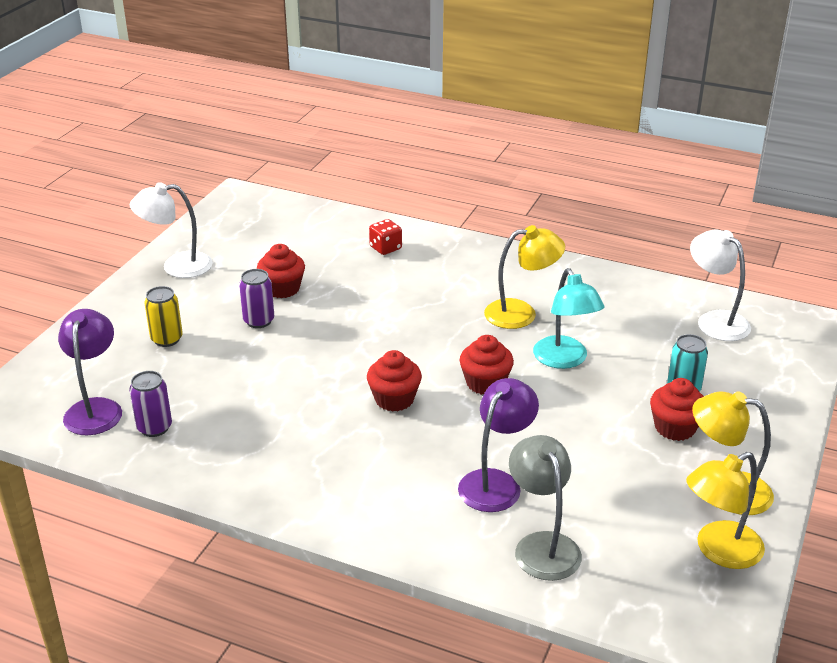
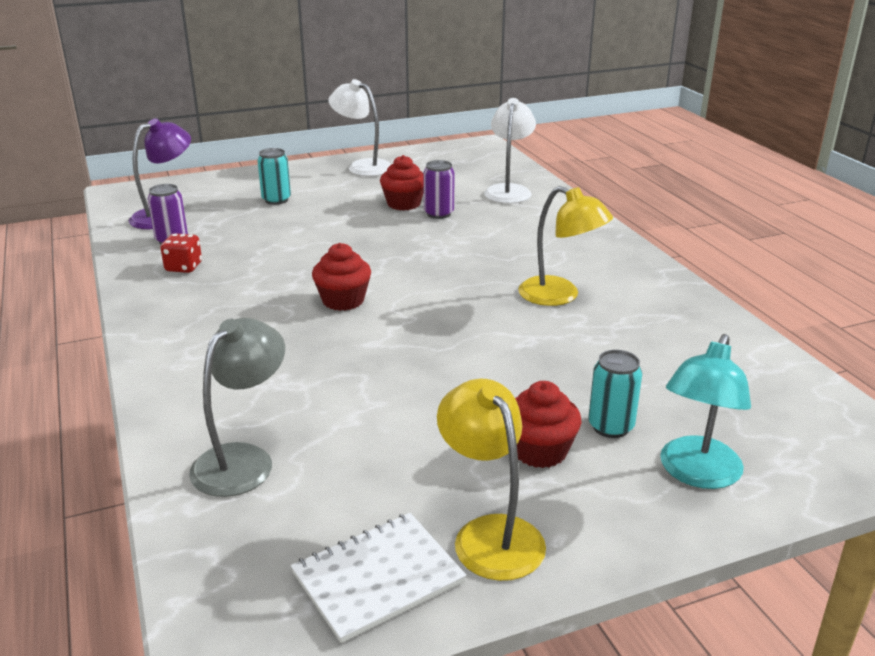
camera: 45 degrees right, 5 degrees down
(167, 339) = (276, 200): yellow can -> turquoise can
(259, 321) = (351, 214): purple can -> purple can (438, 214)
(385, 248) = (529, 210): red dice -> red dice (183, 267)
(485, 383) = (432, 326): red cupcake -> none
(496, 482) = (302, 394): purple lamp -> none
(564, 360) = (534, 345): turquoise lamp -> turquoise lamp (696, 474)
(715, 320) = (761, 392): white lamp -> white lamp (509, 190)
(719, 551) = (378, 578): yellow lamp -> white notebook

